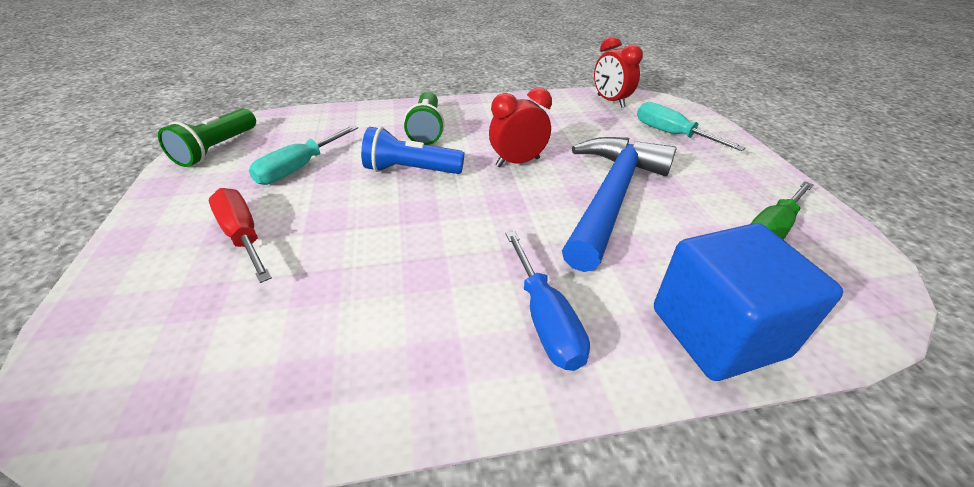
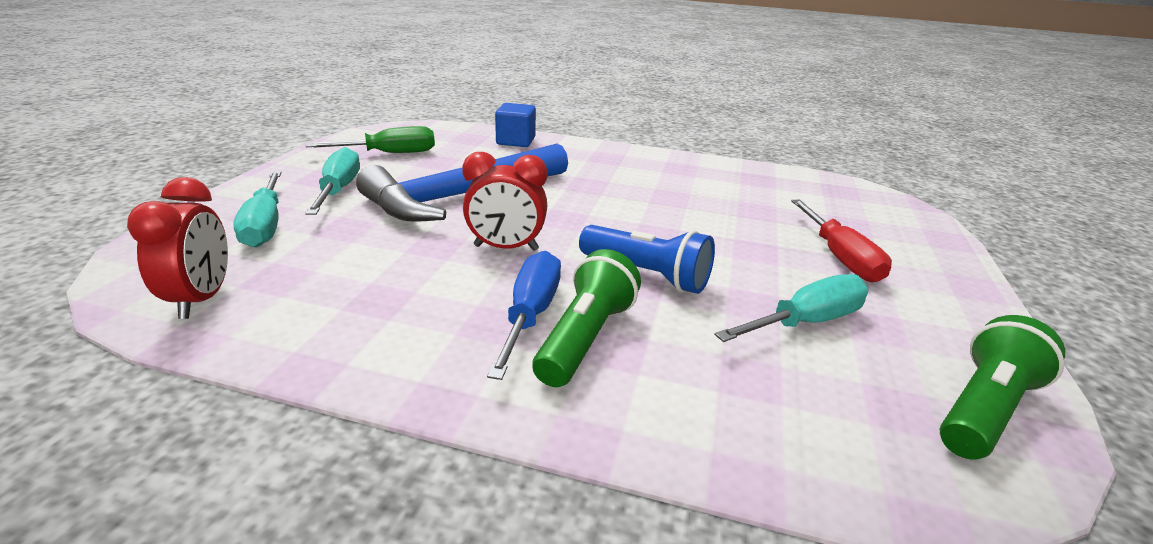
camera: 155 degrees left, 10 degrees down
(545, 319) = (604, 164): blue screwdriver -> blue screwdriver (530, 315)
(700, 171) = (339, 190): none -> turquoise screwdriver
(717, 332) = (515, 141): blue cube -> blue cube, size x0.59

